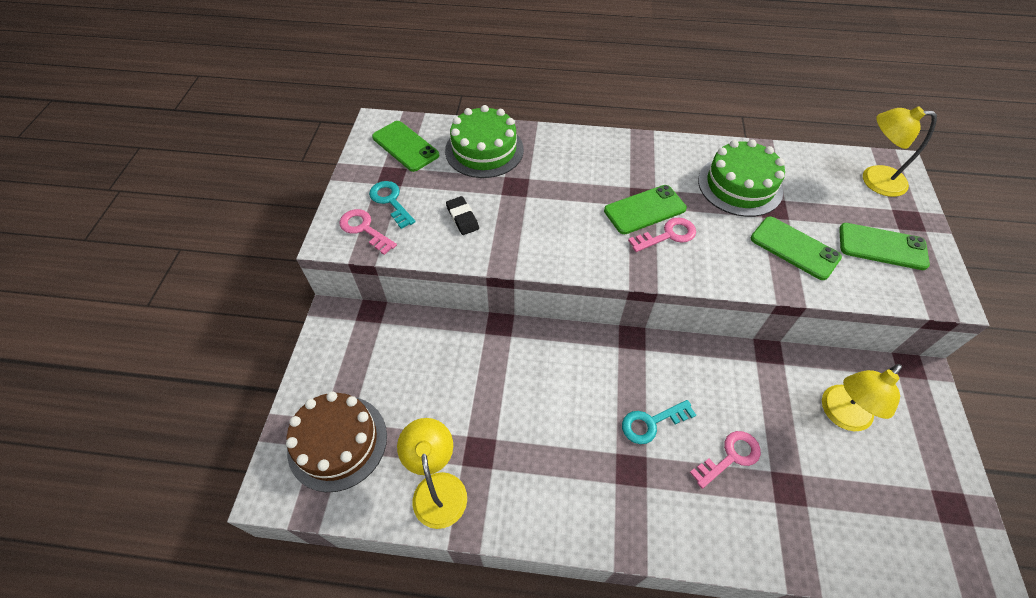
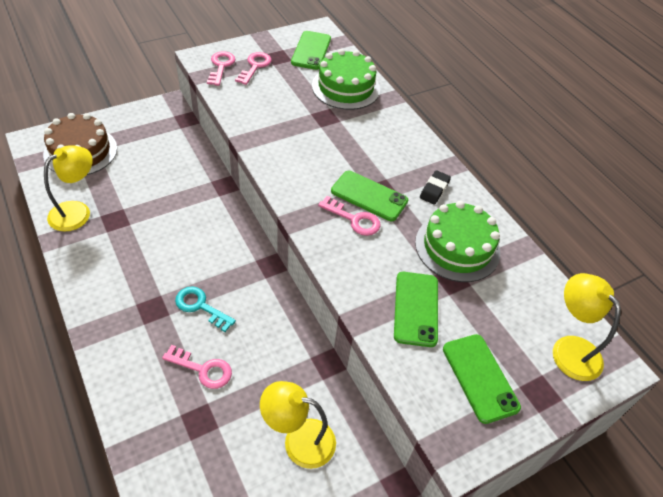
camera: 50 degrees right, 5 degrees down
(391, 201) = (255, 66): turquoise key -> pink key
(462, 218) = (270, 104): black eraser -> black eraser (434, 189)

